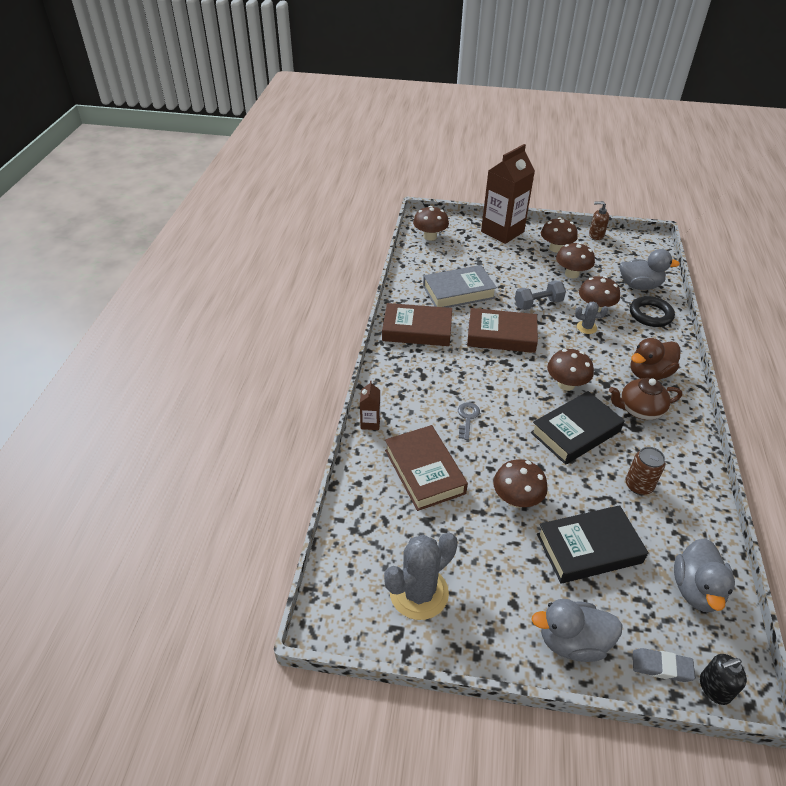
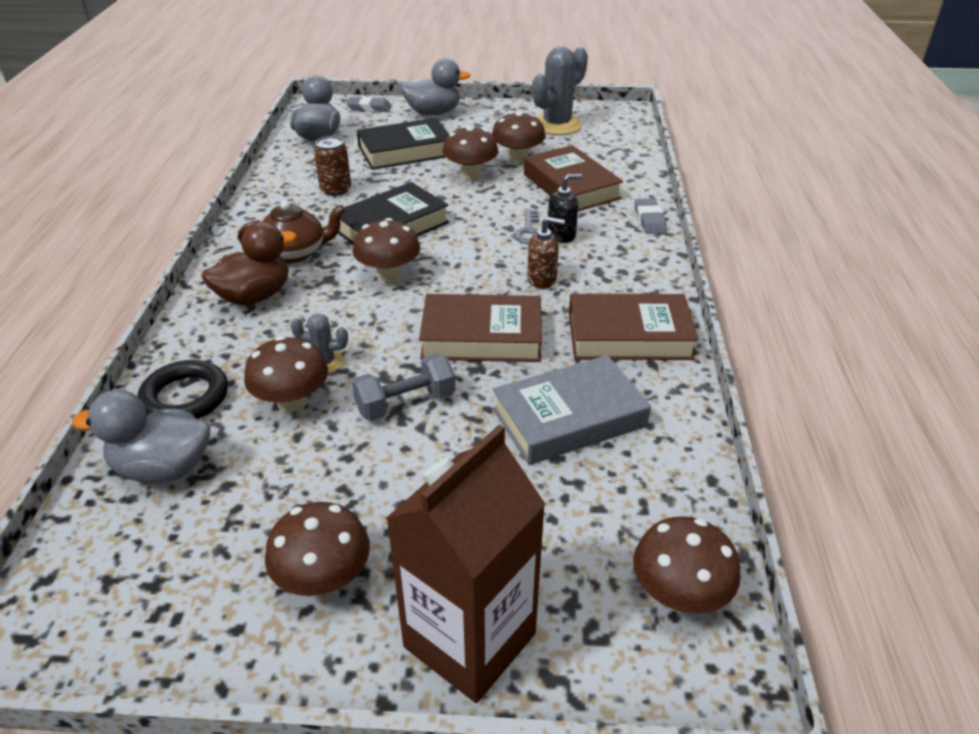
camera: 175 degrees right, 5 degrees down
(370, 423) = (649, 220): brown carton -> grey eraser
(571, 274) = (309, 489): brown mushroom -> brown mushroom (518, 158)
(596, 235) = (181, 655): brown soap dispenser -> brown soap dispenser (542, 279)
(714, 688) = (335, 103): black soap dispenser -> black soap dispenser (561, 235)

